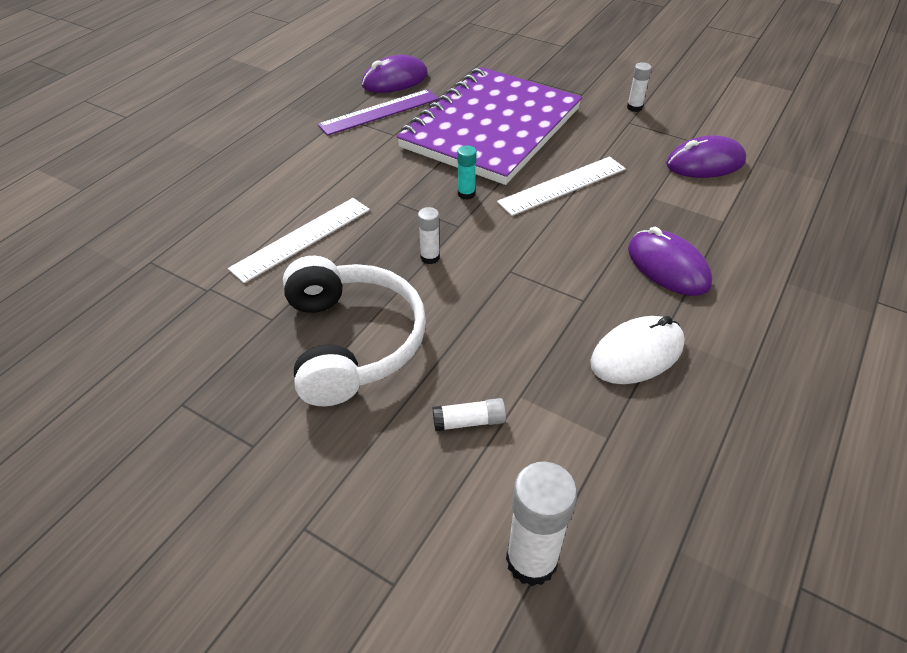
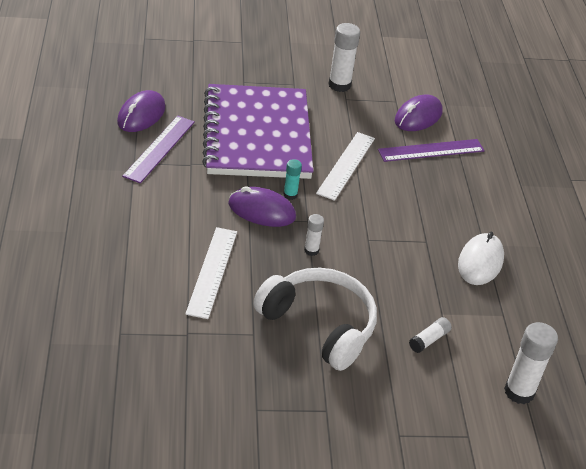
camera: 40 degrees left, 5 degrees down
(634, 107) = (339, 85): white glue stick -> white glue stick, size x1.83
(668, 267) = (454, 200): purple mouse -> purple mouse (261, 211)
(689, 202) = (431, 150): none -> purple ruler

